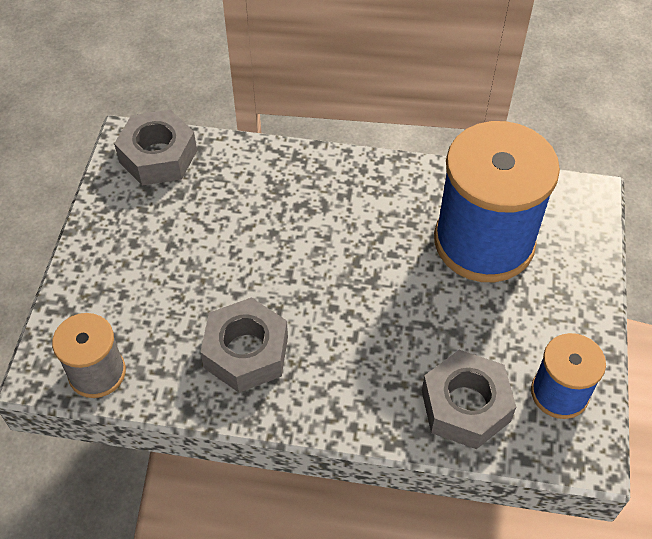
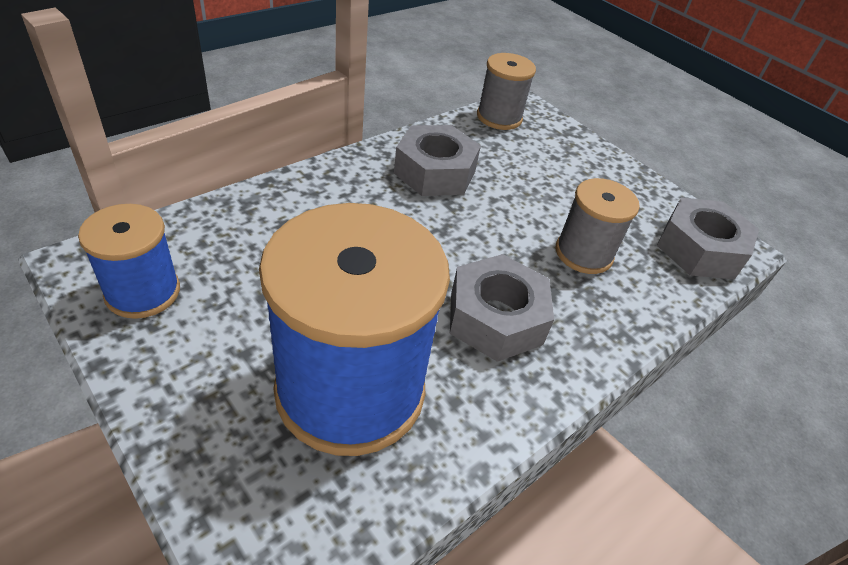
camera: 125 degrees right, 10 degrees down
(240, 210) = (583, 253): none -> grey spool
(465, 406) = (230, 232): grey nut -> grey nut (496, 318)

